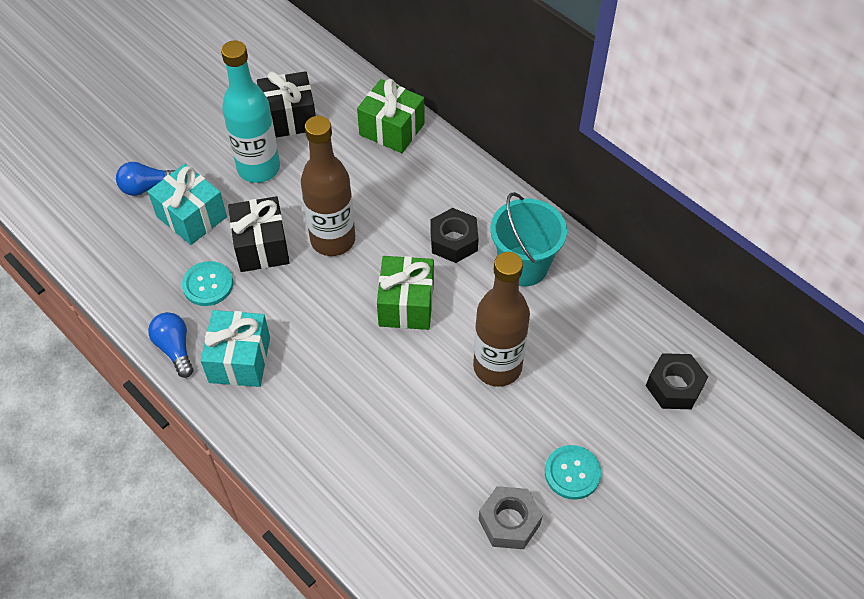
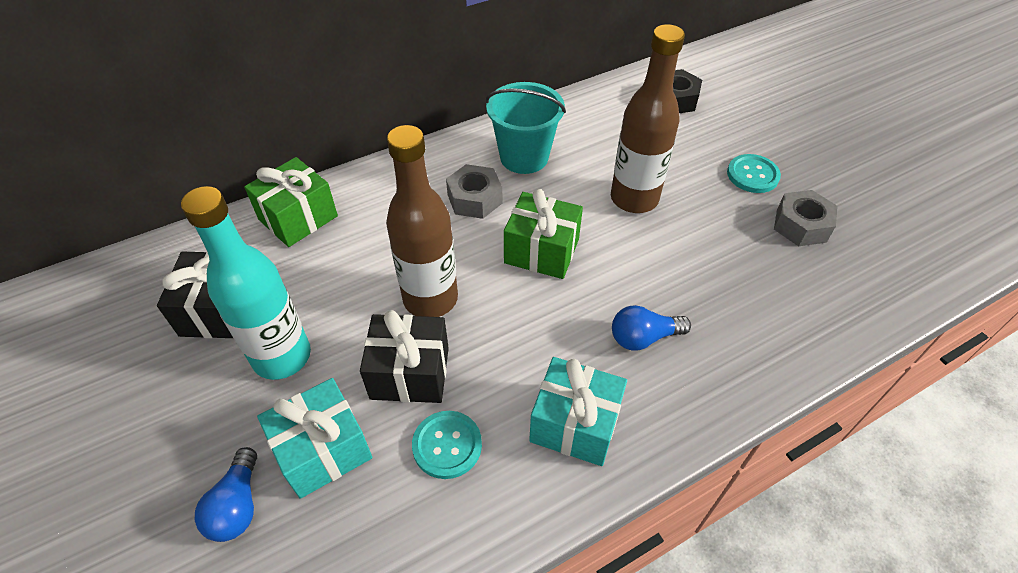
camera: 75 degrees left, 5 degrees down
(175, 348) = (539, 502): blue light bulb -> blue light bulb (643, 337)
(453, 241) = (474, 199): black nut -> grey nut

